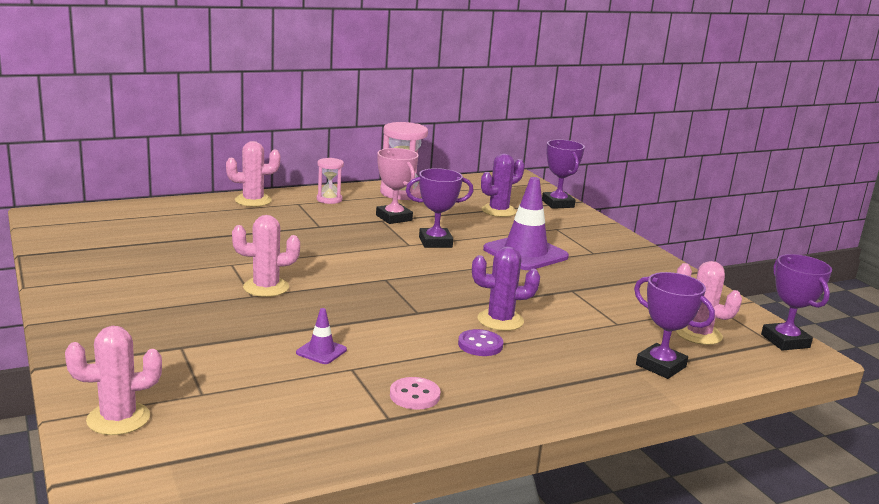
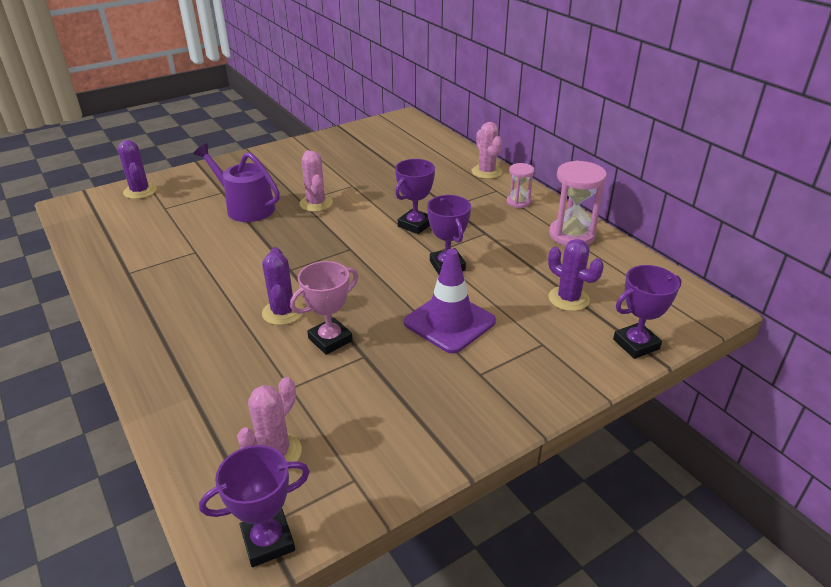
camera: 85 degrees right, 15 degrees up
(118, 419) = (140, 191): pink cactus -> purple cactus
(246, 331) = (246, 207): none -> purple watering can
(321, 351) = (219, 237): purple traffic cone -> none
(394, 218) = (496, 238): pink trophy -> pink trophy (330, 340)
(414, 395) = (156, 280): pink button -> none
(480, 345) = (235, 304): purple button -> none
(660, 366) = (201, 415): purple trophy -> purple trophy (415, 225)

